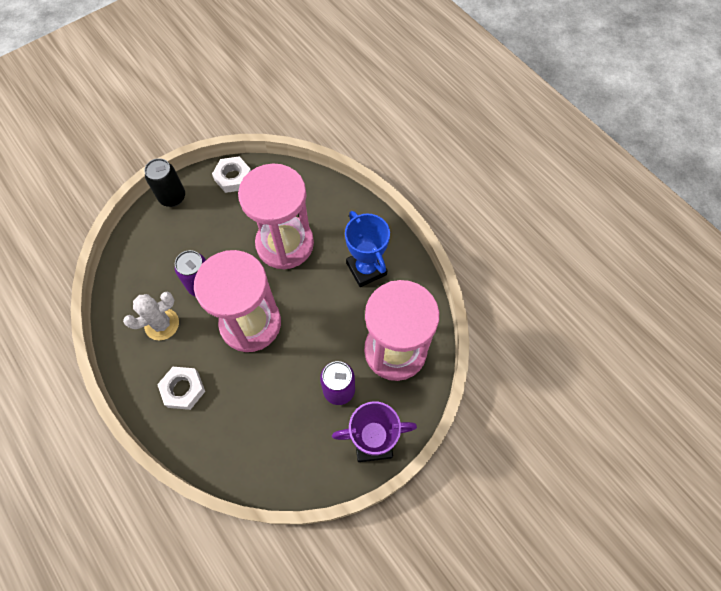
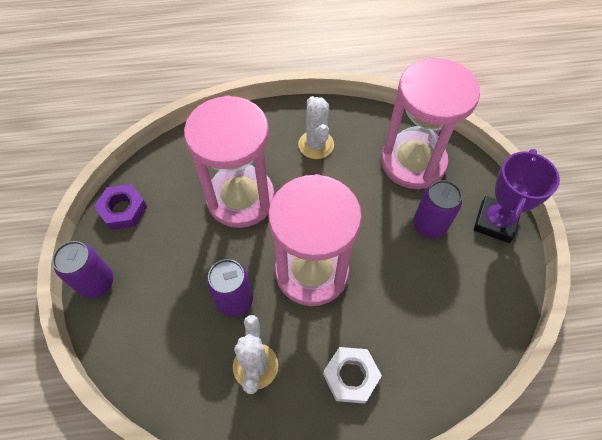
camera: 60 degrees left, 5 degrees down
(172, 197) = (97, 283): black can -> purple can
(233, 177) = (123, 210): white nut -> purple nut
(366, 269) = (316, 145): blue trophy -> white cactus

